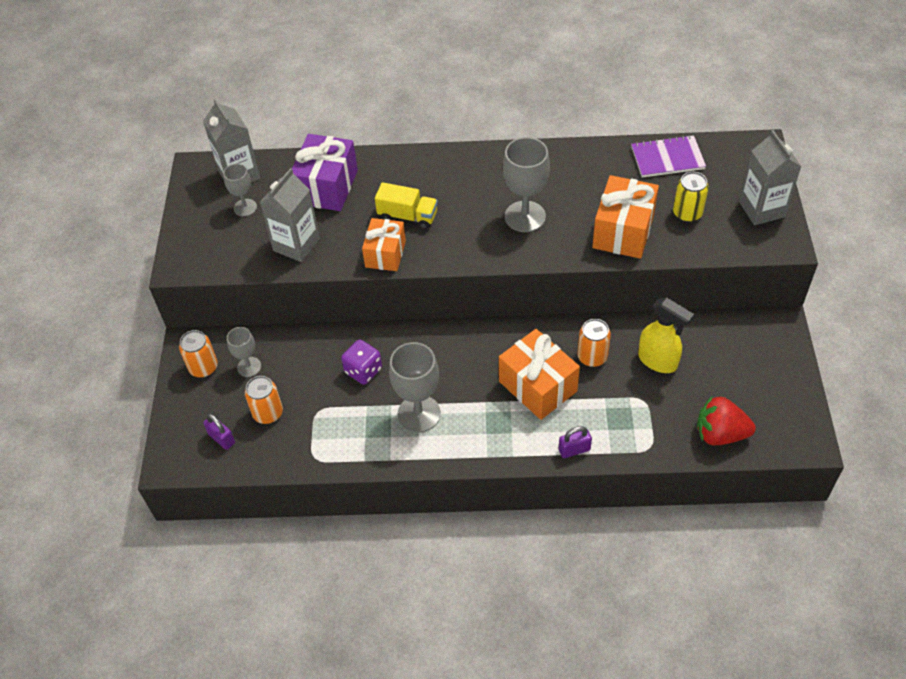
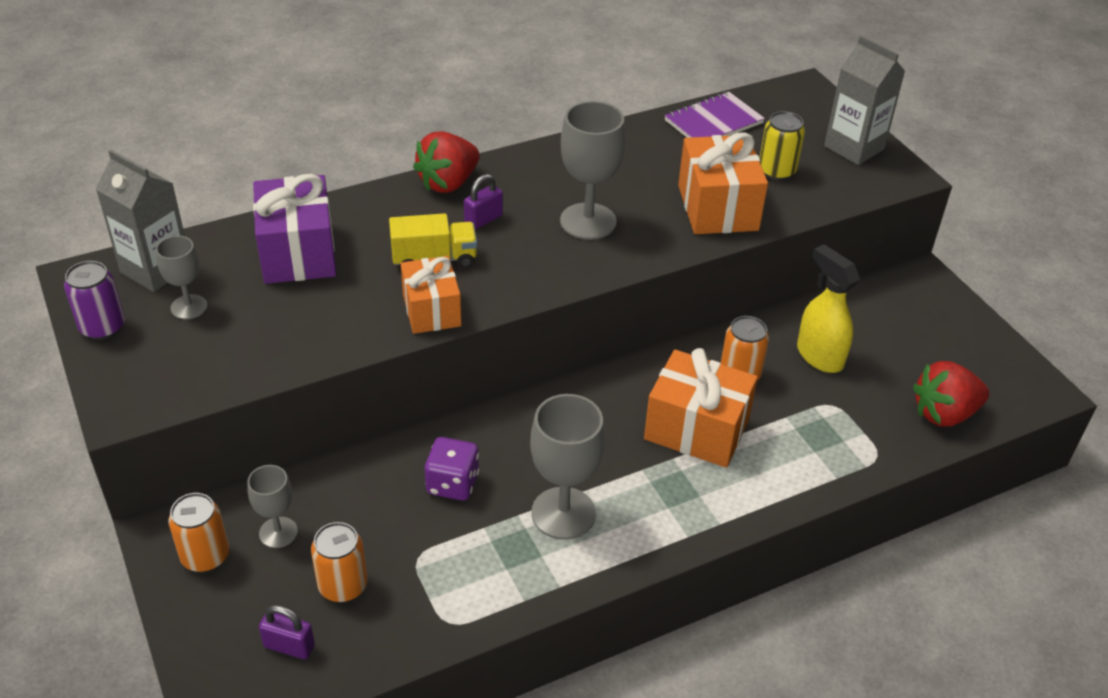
camera: 30 degrees left, 10 degrees down
(192, 207) = (102, 327): none -> purple can
(296, 245) = (295, 333): grey carton -> none
(449, 159) = (448, 183): none -> red strawberry
(574, 450) = (791, 489): purple padlock -> purple padlock (483, 220)
(658, 361) = (819, 356): yellow spray bottle -> yellow spray bottle turned 135 degrees counterclockwise

